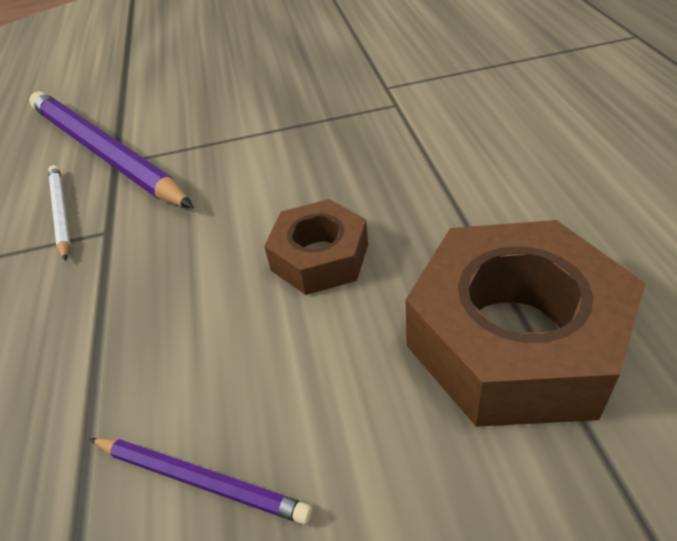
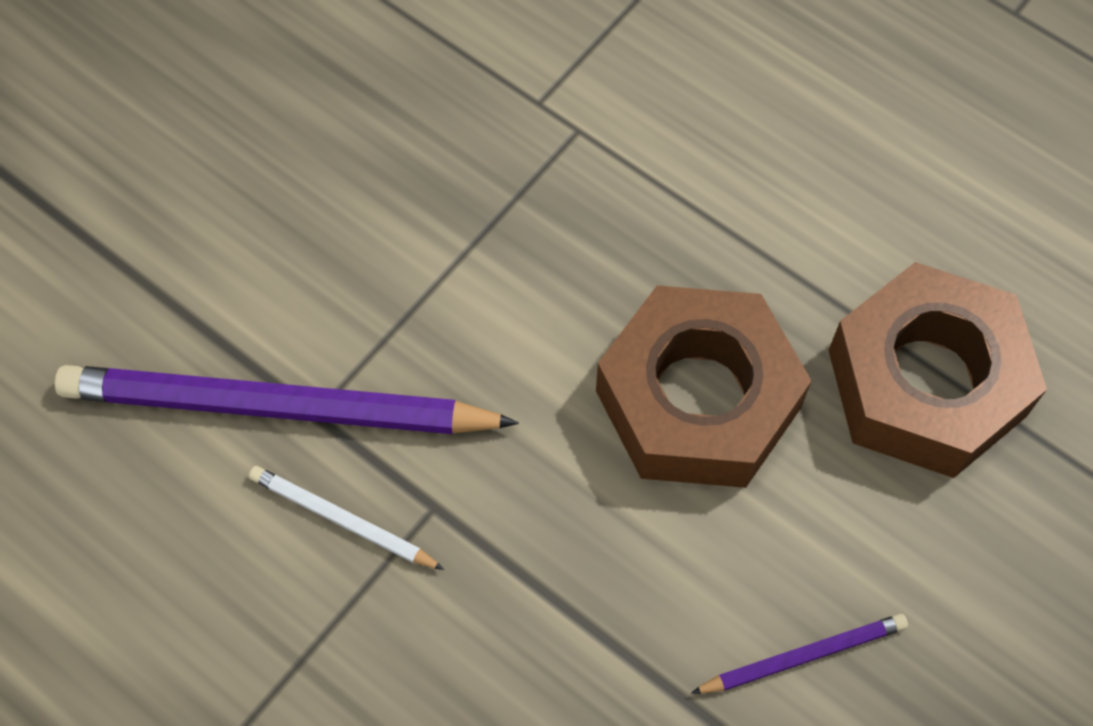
camera: 45 degrees left, 20 degrees up
(320, 257) = (698, 399): brown nut -> brown nut, size x1.78

